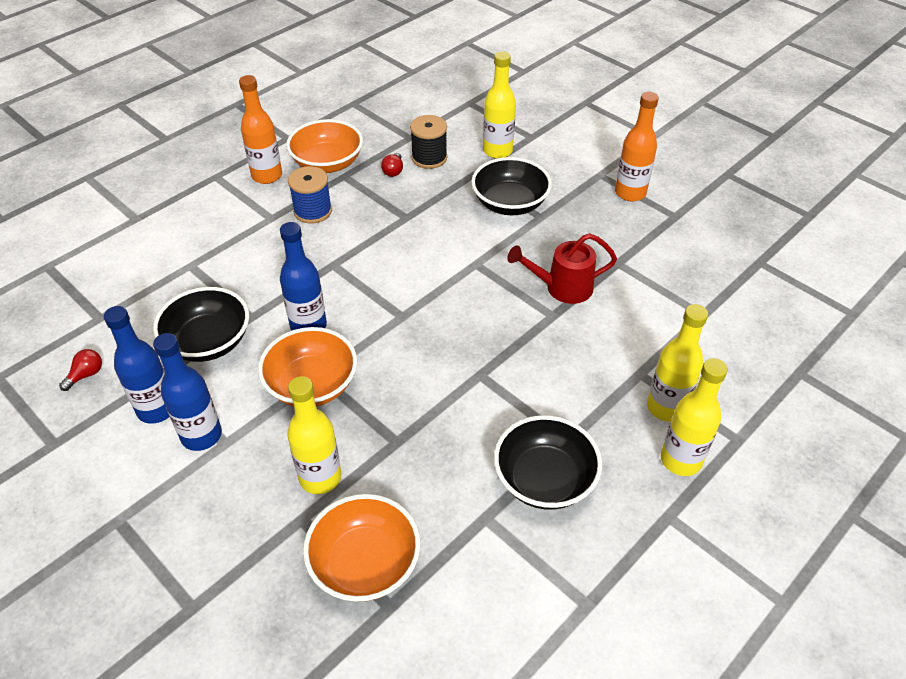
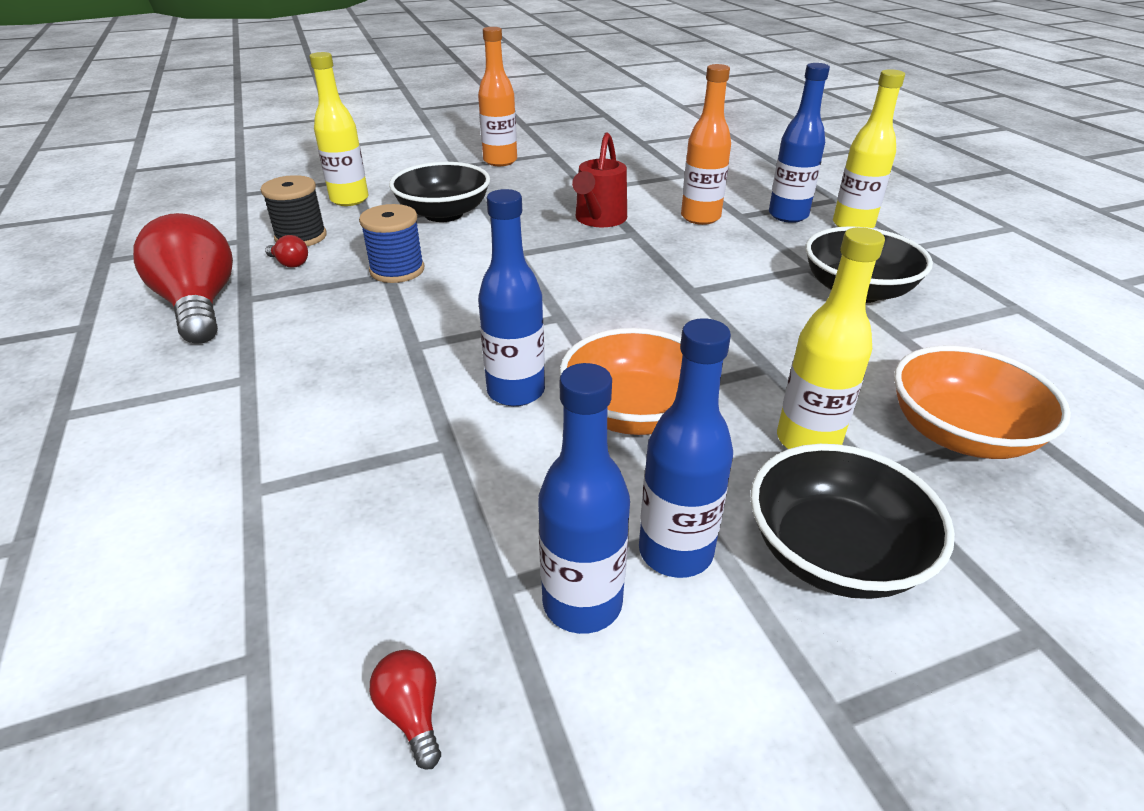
camera: 65 degrees left, 10 degrees down
(208, 342) = (465, 502): black bowl -> black bowl (833, 553)
(267, 176) = (143, 362): orange bottle -> orange bottle (700, 217)
(313, 211) = (283, 338): blue spool -> blue spool (397, 270)
(327, 163) = (199, 305): orange bowl -> red light bulb
(666, 407) = (788, 215): yellow bottle -> blue bottle

